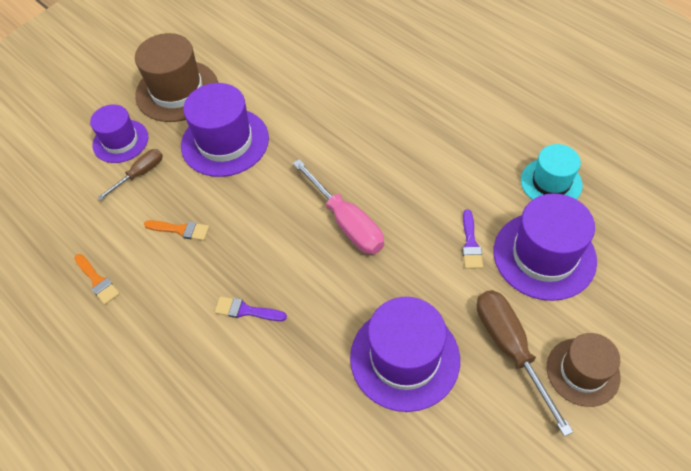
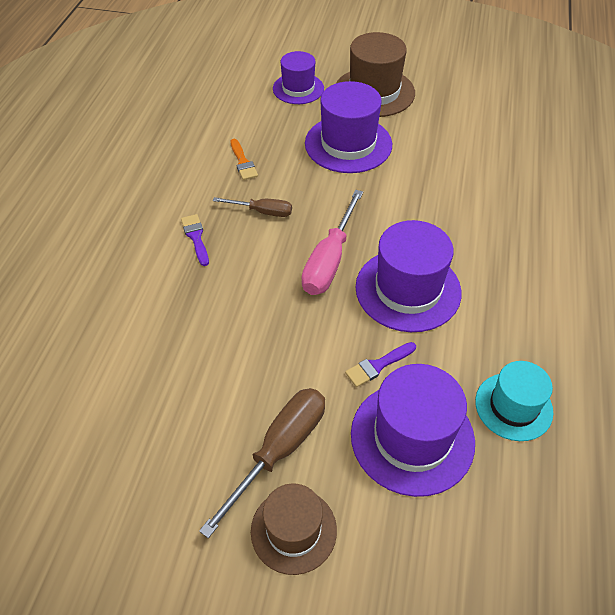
camera: 55 degrees right, 5 degrees down
(97, 281) = (166, 142): orange brush -> none
(140, 174) = (277, 114): brown screwdriver -> brown screwdriver (262, 212)
(404, 358) = (217, 367): purple hat -> purple hat (408, 289)

